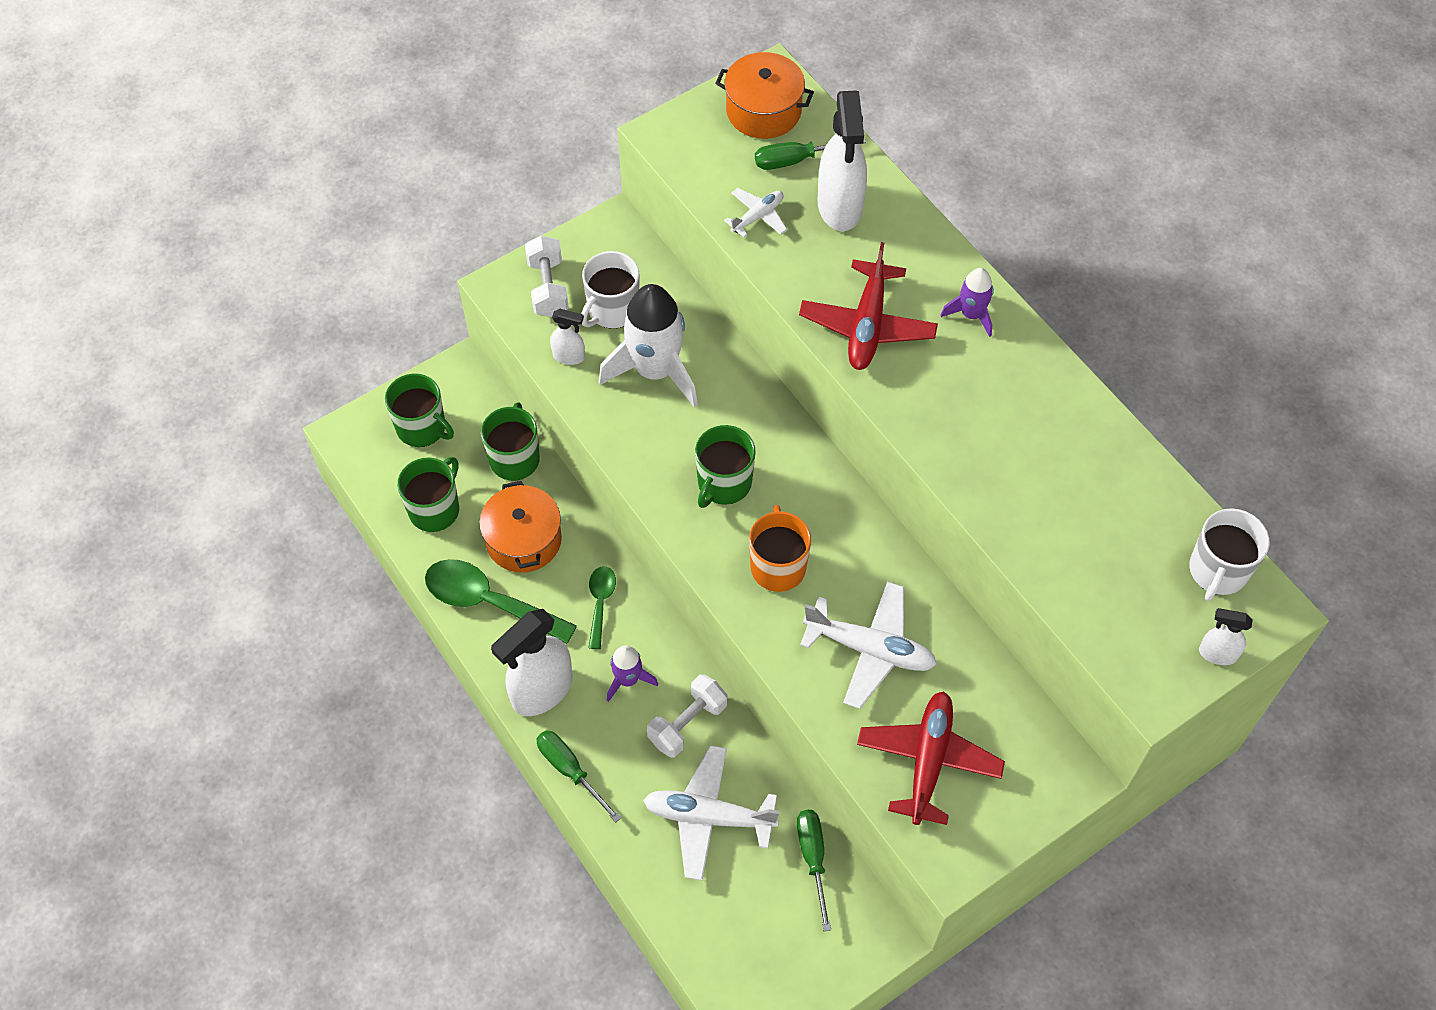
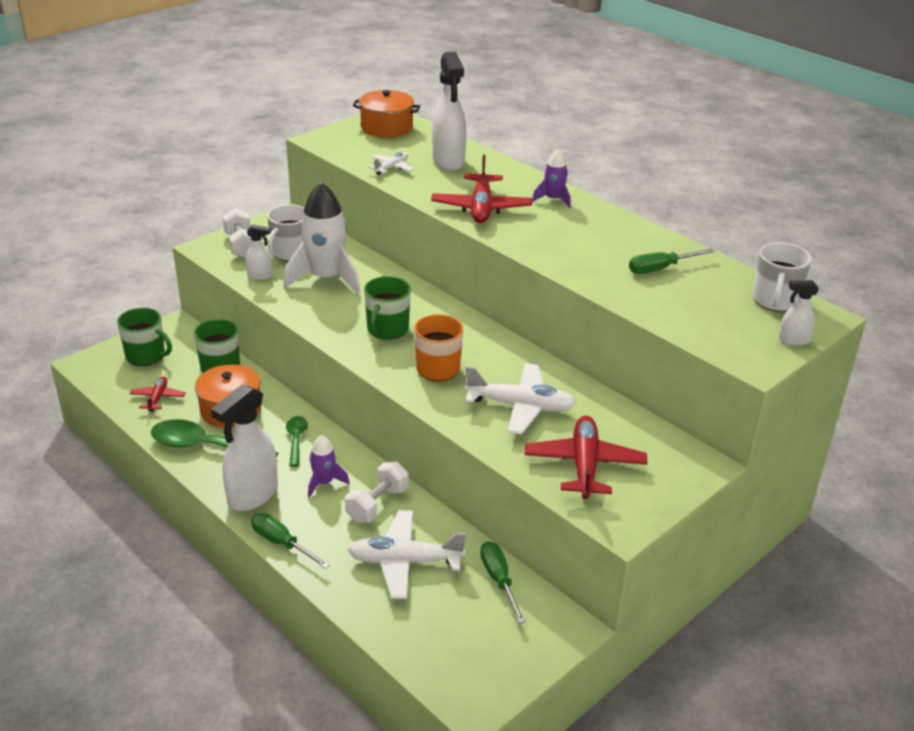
camera: 10 degrees left, 25 degrees down
(435, 509) = (158, 398): green mug -> red plane
(796, 160) = (413, 145): green screwdriver -> green screwdriver (660, 269)

